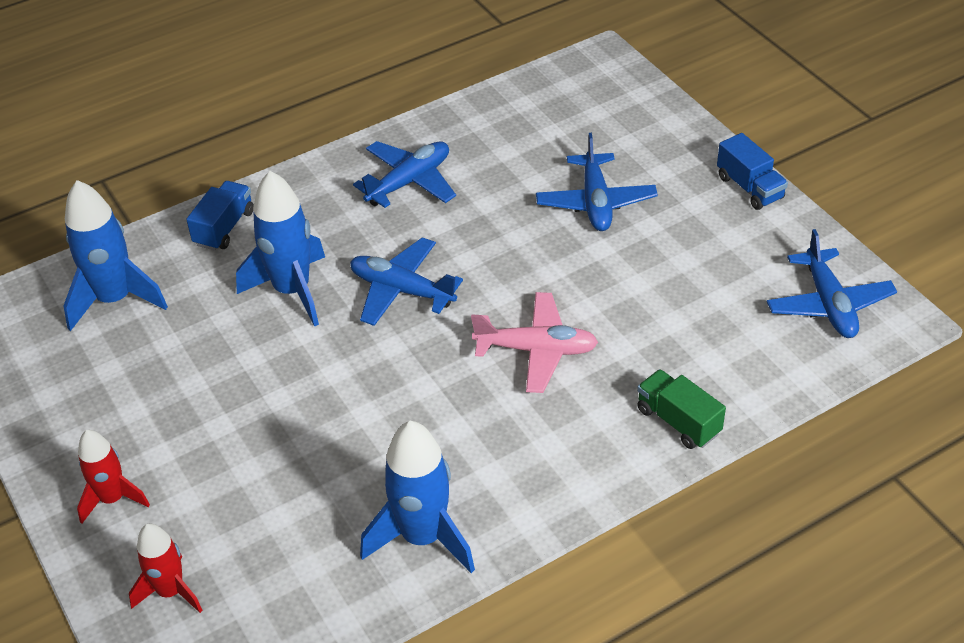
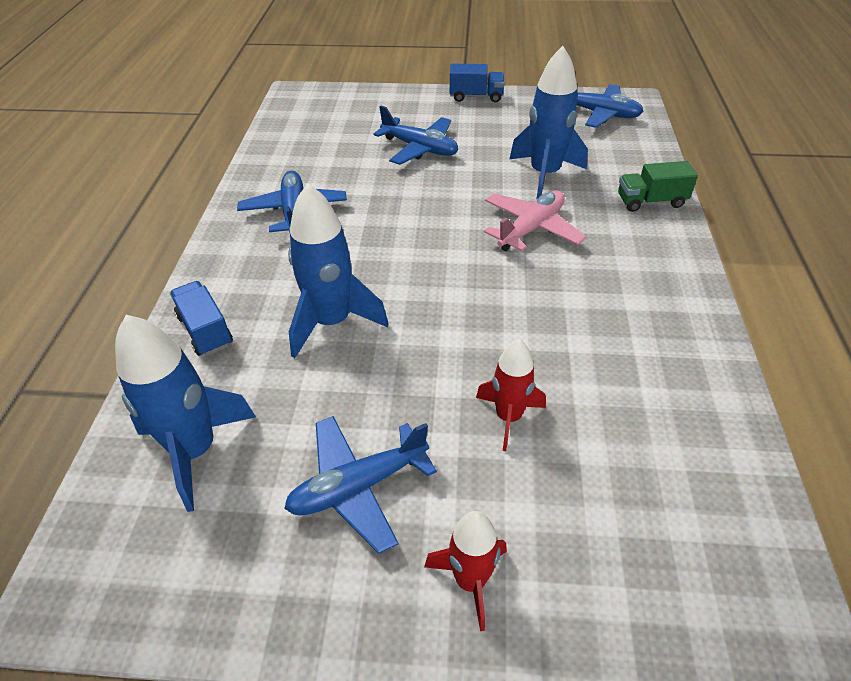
camera: 55 degrees left, 0 degrees up
(171, 591) = (637, 584): red rocket -> red rocket (508, 417)
(402, 290) = (402, 263): blue plane -> blue plane (358, 486)
(423, 537) = (678, 366): blue rocket -> blue rocket (544, 175)

